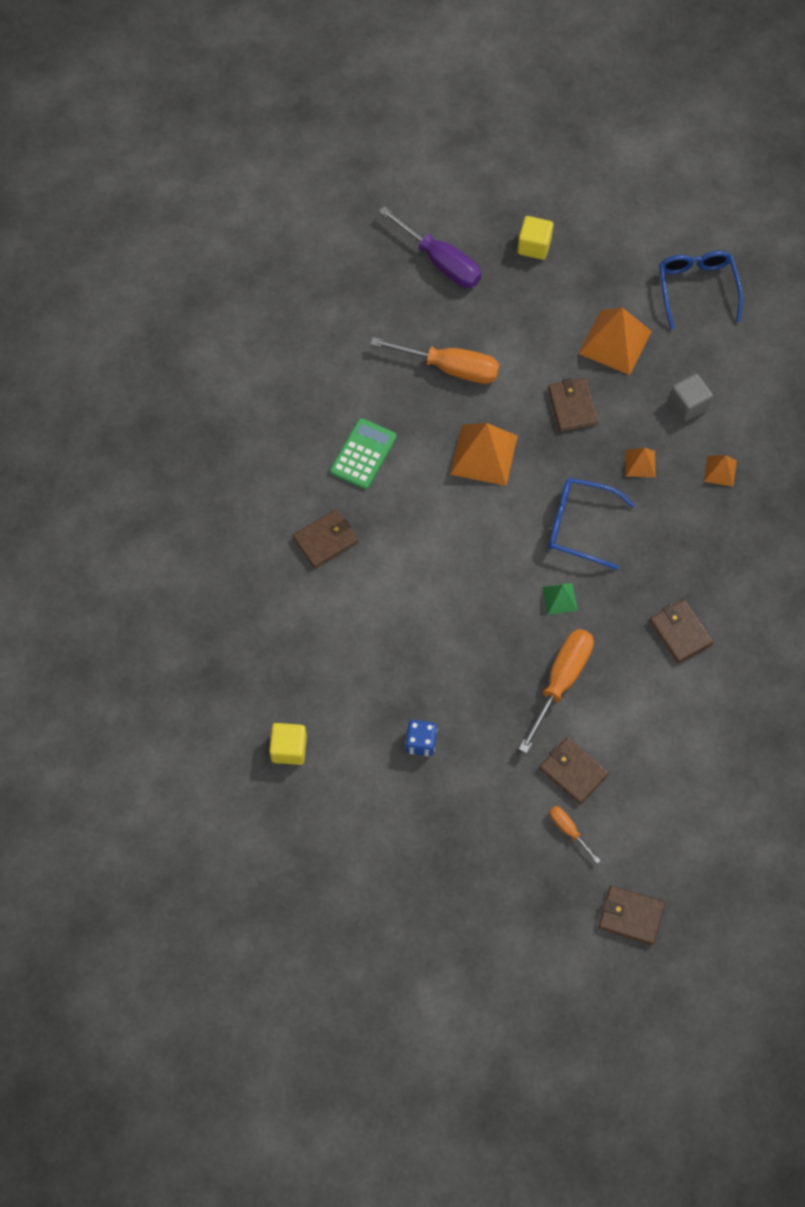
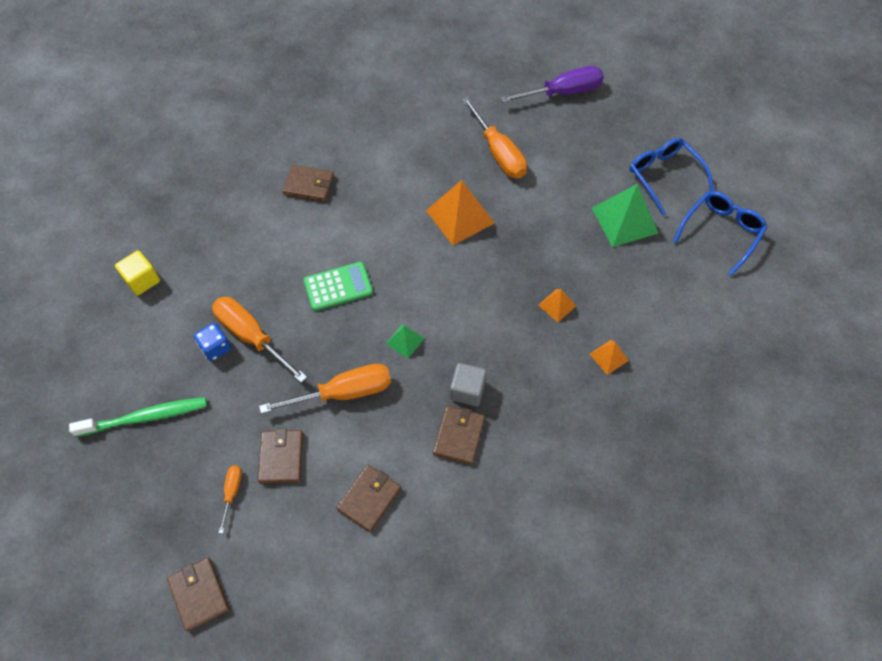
camera: 45 degrees right, 5 degrees down
(363, 454) = (388, 158): green calculator -> green calculator (338, 287)
(434, 844) = (145, 417): none -> green toothbrush
(438, 707) = (252, 337): none -> orange screwdriver
(440, 261) = (562, 93): purple screwdriver -> purple screwdriver turned 105 degrees counterclockwise
(534, 246) = (633, 127): yellow cube -> none
(572, 406) = (551, 235): brown wallet -> brown wallet (369, 499)
(579, 526) = (471, 308): blue glasses -> blue glasses (664, 176)
(614, 342) = (624, 220): orange pyramid -> green pyramid
(688, 405) = (633, 297): grey cube -> grey cube (467, 390)

